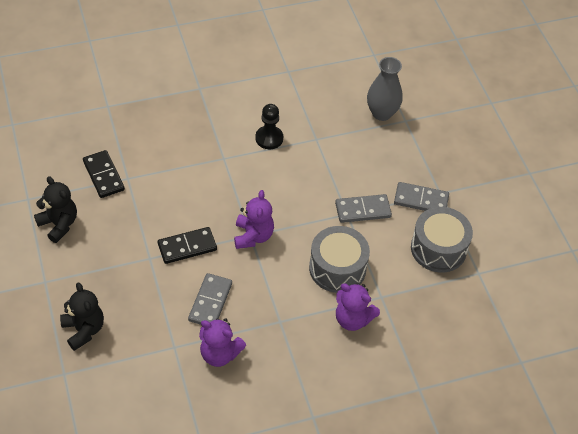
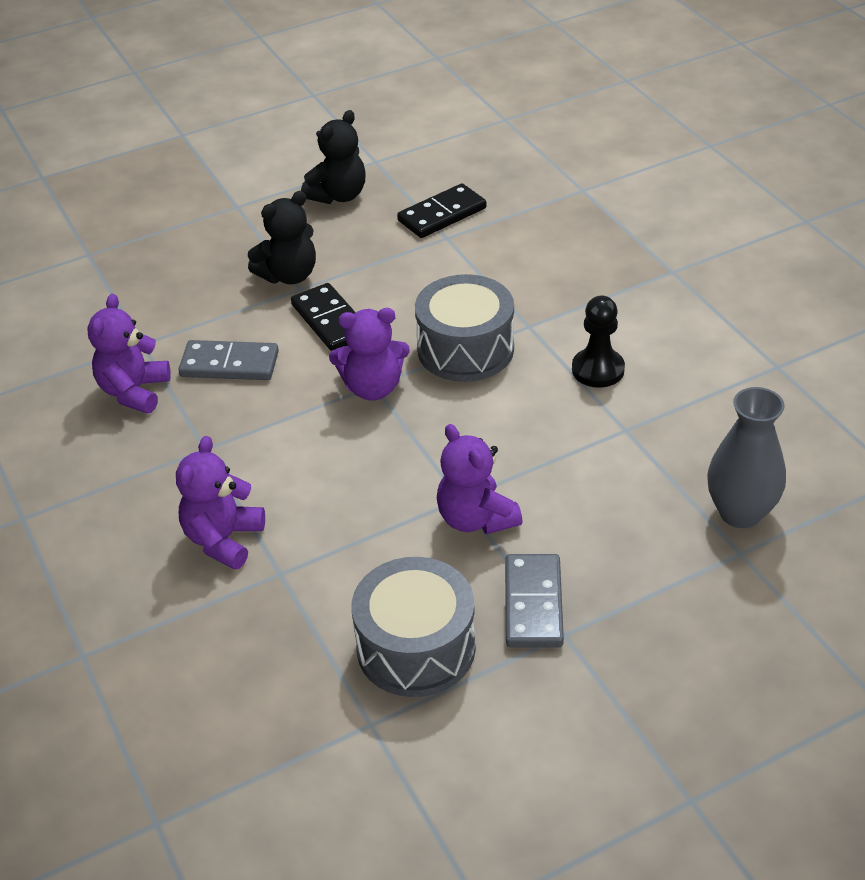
camera: 85 degrees right, 10 degrees down
(84, 330) = (161, 255): black teddy bear -> black teddy bear (289, 275)
(337, 268) = (330, 503): grey drum -> grey drum (465, 349)
(363, 210) = (476, 519): grey domino -> purple teddy bear

